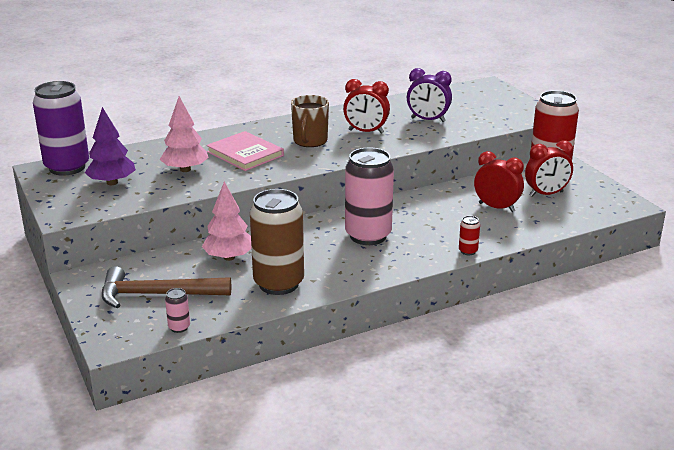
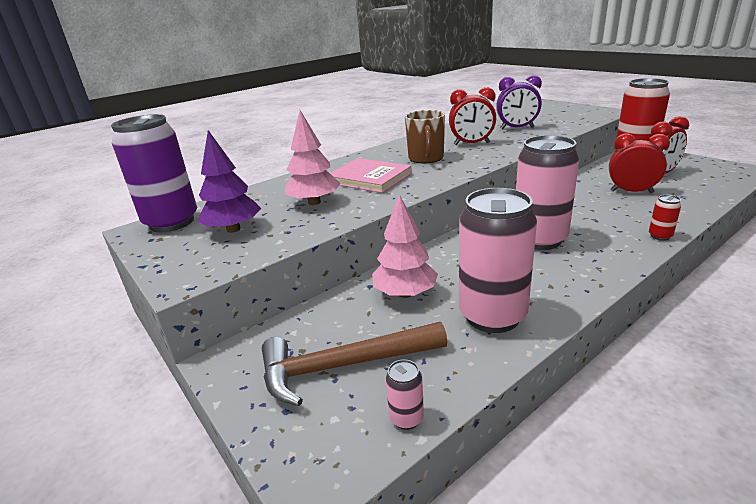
camera: 10 degrees left, 0 degrees up
(278, 283) = (492, 316): brown can -> pink can

